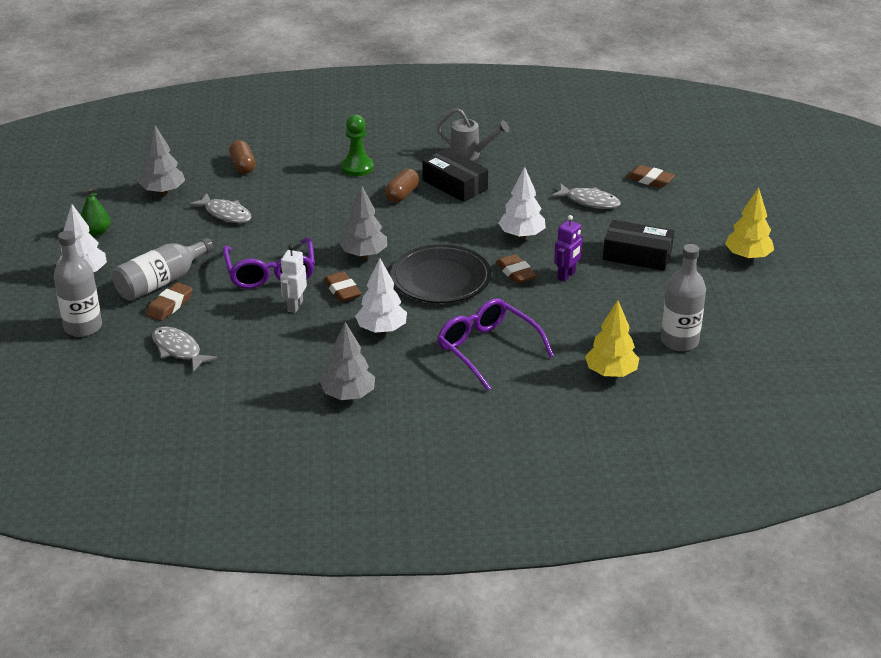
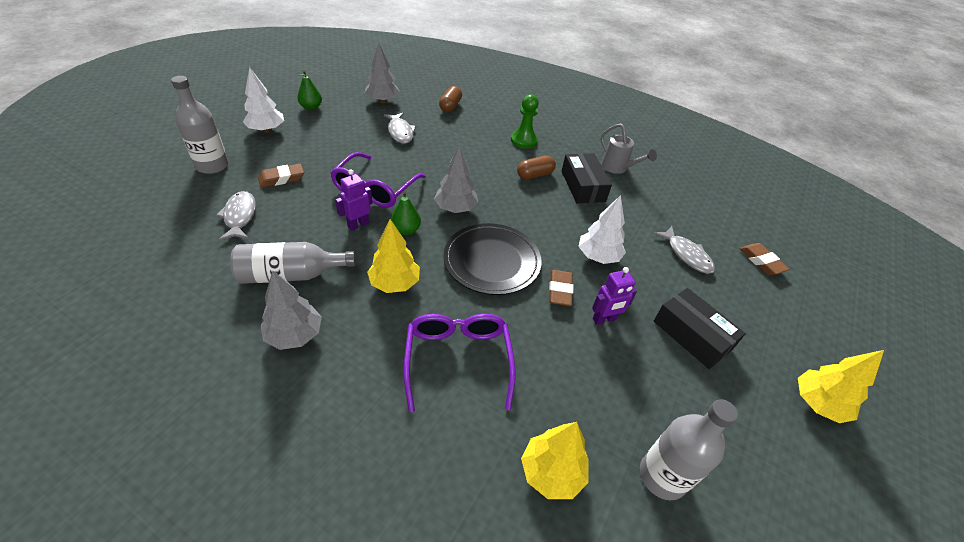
camera: 30 degrees right, 10 degrees up
(161, 282) = (300, 159): grey bottle -> grey bottle (291, 275)
(295, 306) = (358, 225): white robot -> purple robot
(342, 290) = (406, 230): brown eraser -> green pear
(382, 329) = (394, 283): white tree -> yellow tree

